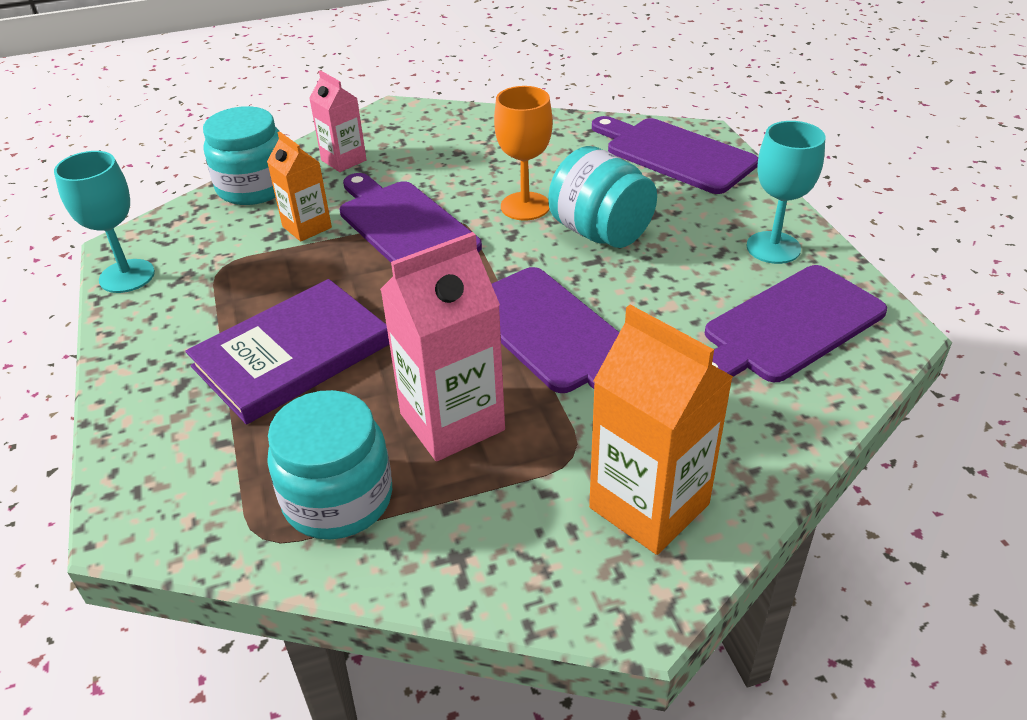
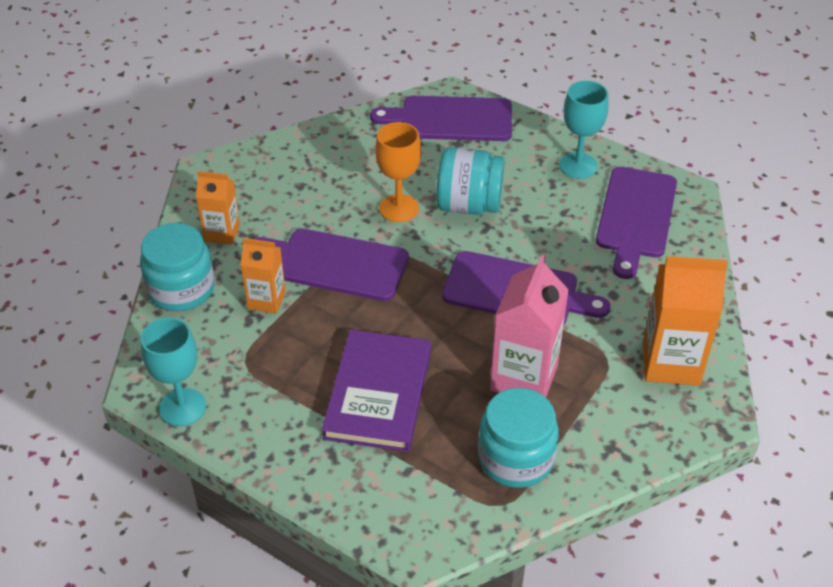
camera: 40 degrees left, 5 degrees up
(344, 160) = (222, 233): pink carton -> orange carton

